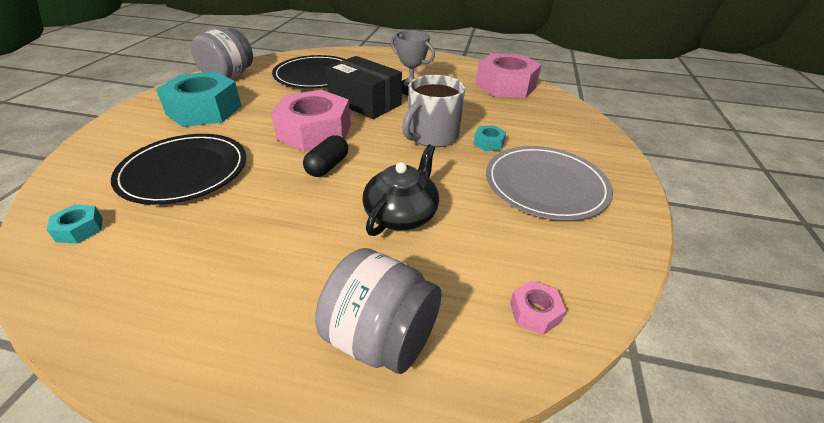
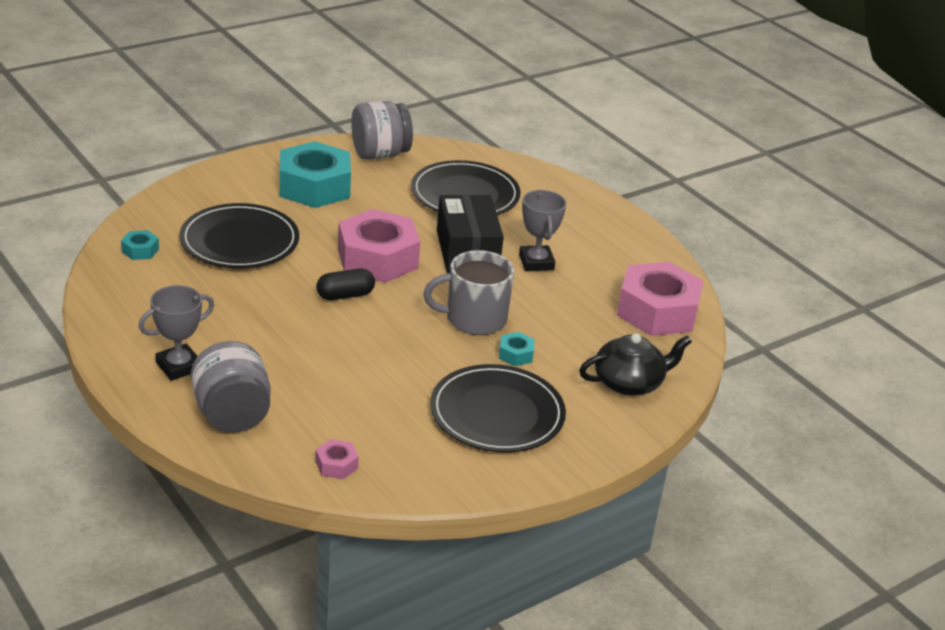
camera: 40 degrees right, 5 degrees down
(258, 324) = (179, 366): none -> grey trophy
(401, 214) = (346, 362): black teapot -> black teapot (629, 383)
(545, 185) = (497, 413): grey plate -> black plate

